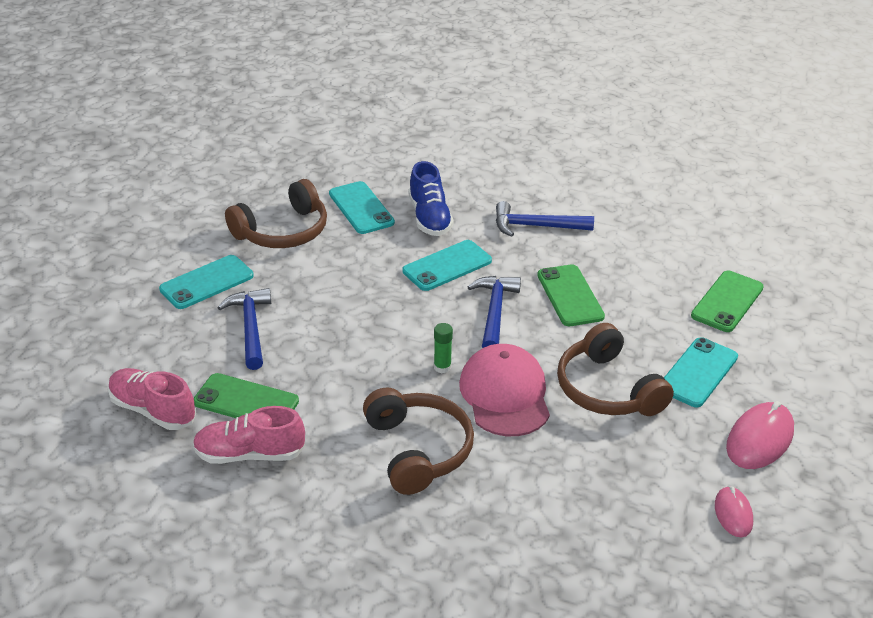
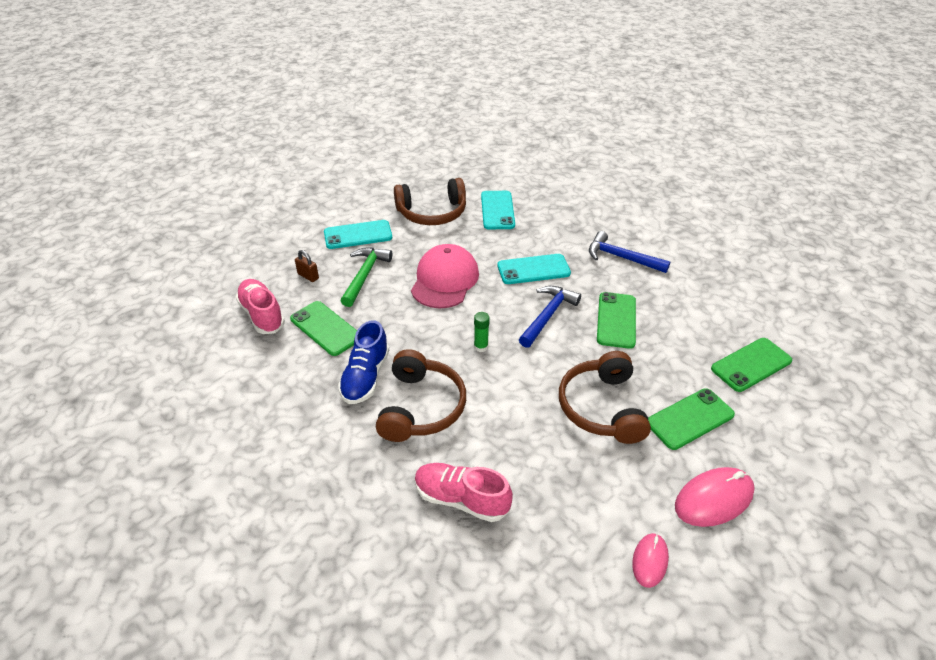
camera: 25 degrees right, 5 degrees up
(178, 349) = (308, 276): none -> brown padlock
(249, 454) = (301, 368): pink shoe -> pink shoe (461, 499)
(250, 328) = (364, 275): blue hammer -> green hammer
(429, 218) = (543, 230): blue shoe -> blue shoe (365, 377)
(505, 394) = (515, 384): pink cap -> pink cap (445, 280)
(698, 372) = (690, 419): turquoise phone -> green phone

